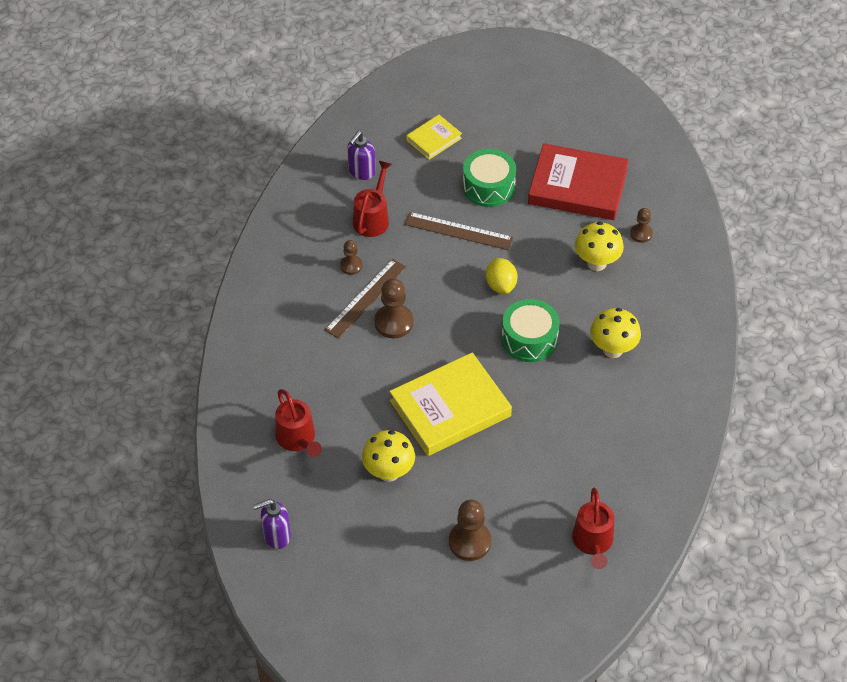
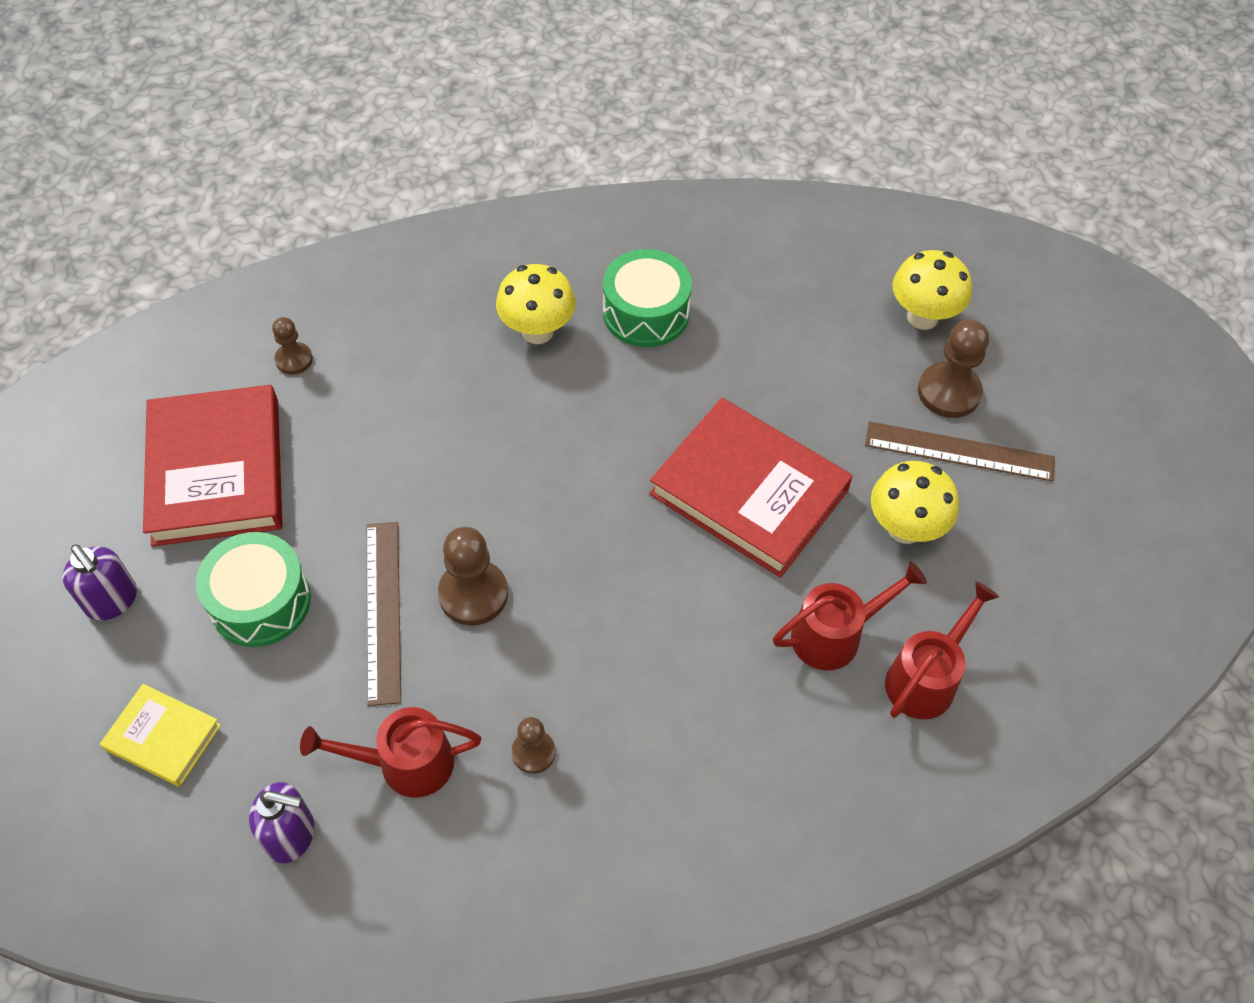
camera: 115 degrees left, 5 degrees up
(276, 536) = (1103, 632): purple soap dispenser -> purple soap dispenser (112, 601)
(366, 298) = (595, 696): brown ruler -> brown ruler (959, 451)
(394, 322) = (626, 632): brown pawn -> brown pawn (473, 594)
(450, 408) = (749, 492): yellow book -> red book
(501, 285) = (478, 508): yellow lemon -> none
(529, 339) = (568, 435): green drum -> green drum (646, 313)
(593, 543) = (862, 265): red watering can -> red watering can (835, 634)
(596, 263) = (377, 397): yellow mushroom -> yellow mushroom (922, 317)

